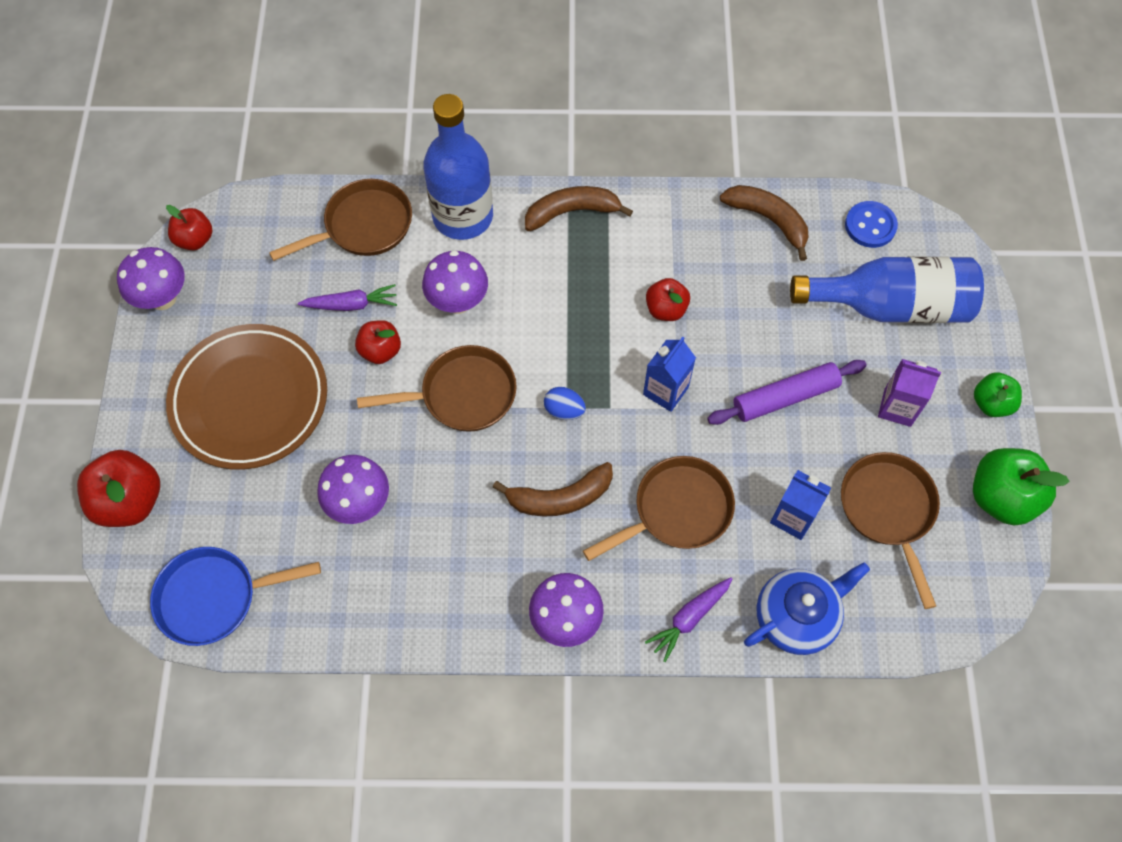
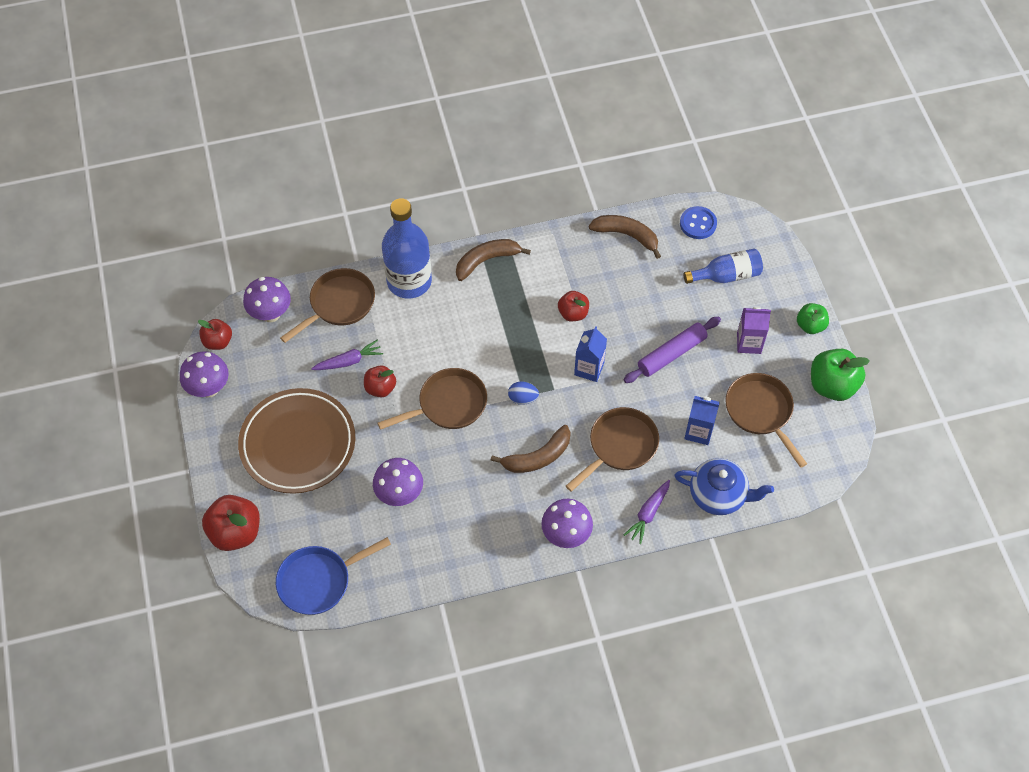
camera: 15 degrees left, 5 degrees down
(458, 302) = (425, 342): purple mushroom -> purple mushroom (270, 314)
(796, 617) = (719, 495): blue teapot -> blue teapot turned 60 degrees clockwise
(891, 305) = (726, 275): blue bottle -> blue bottle, size x0.61

